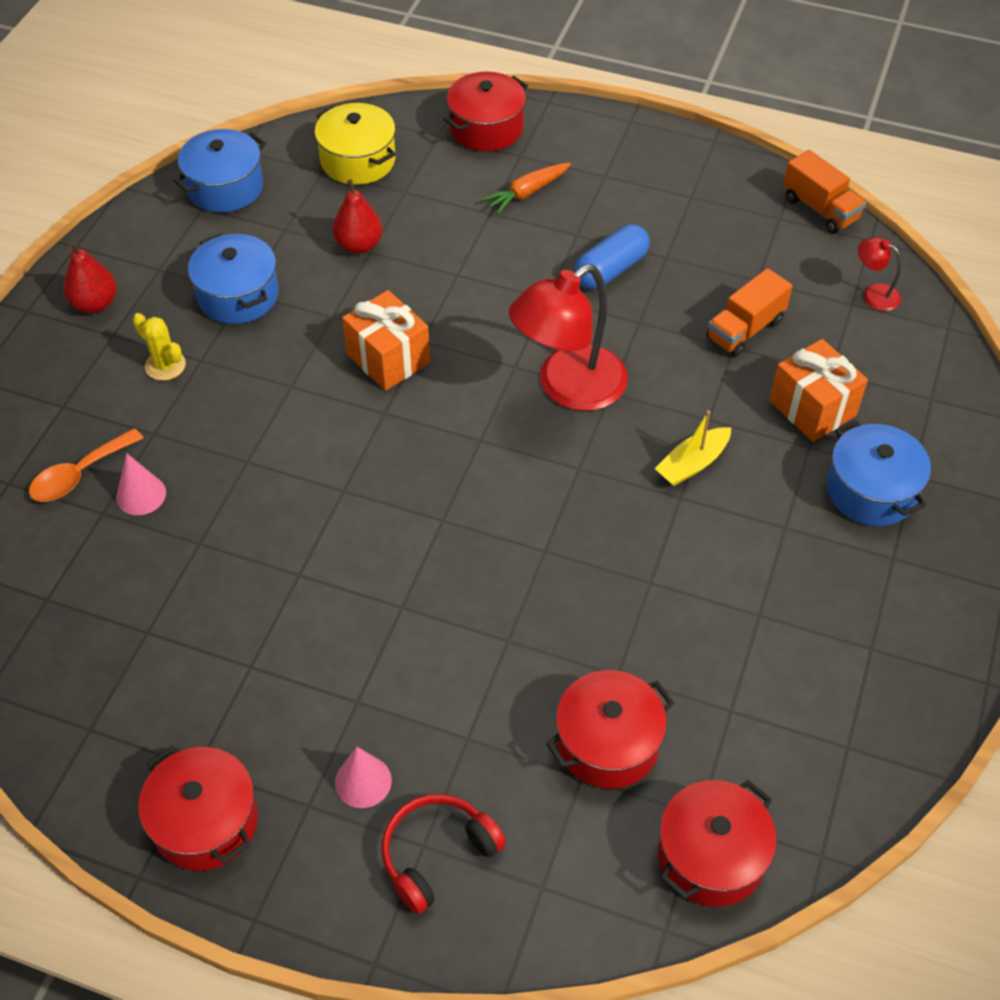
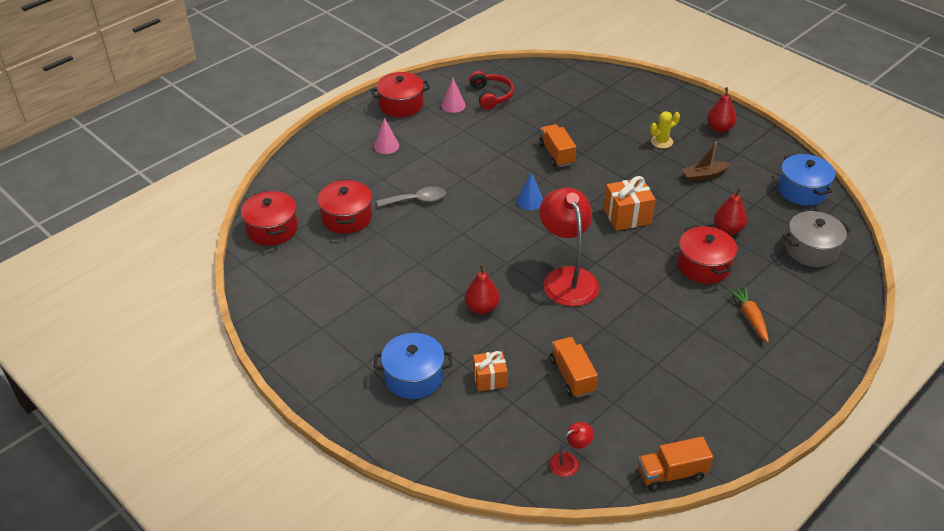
camera: 115 degrees right, 10 degrees down
(79, 474) = (602, 105): orange spoon -> none
(141, 495) = (579, 119): pink cone -> pink cone (453, 105)
(238, 295) = (704, 175): blue pot -> brown boat
(265, 495) = (556, 154): none -> orange truck
(358, 160) = (811, 250): yellow pot -> grey pot
(414, 489) = (530, 201): none -> blue cone
(437, 854) = (339, 156): red headphones -> red headphones (491, 96)
(486, 128) = (828, 320): red pot -> red pot (703, 266)
(499, 653) = (417, 200): none -> grey spoon
(611, 270) = (657, 332): blue capsule -> none
(692, 464) = (482, 308): yellow boat -> red pear
(812, 408) = (489, 379): orange gift -> orange gift, size x0.66

